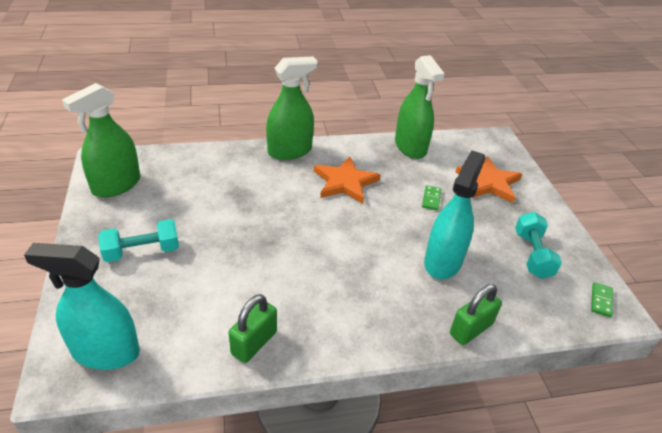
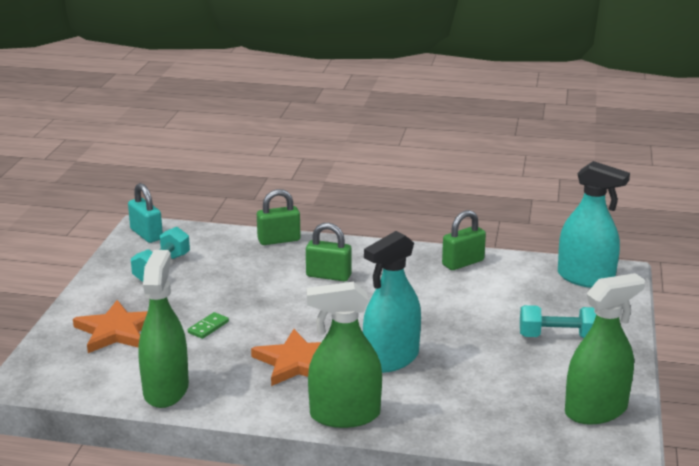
camera: 155 degrees left, 15 degrees down
(382, 282) = (328, 276): none -> green padlock
(443, 261) = (256, 278): turquoise spray bottle -> turquoise spray bottle (391, 359)
(601, 300) = (146, 234): green domino -> turquoise padlock

